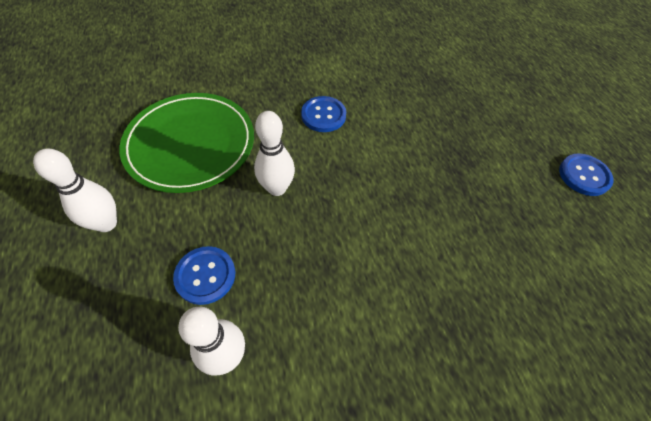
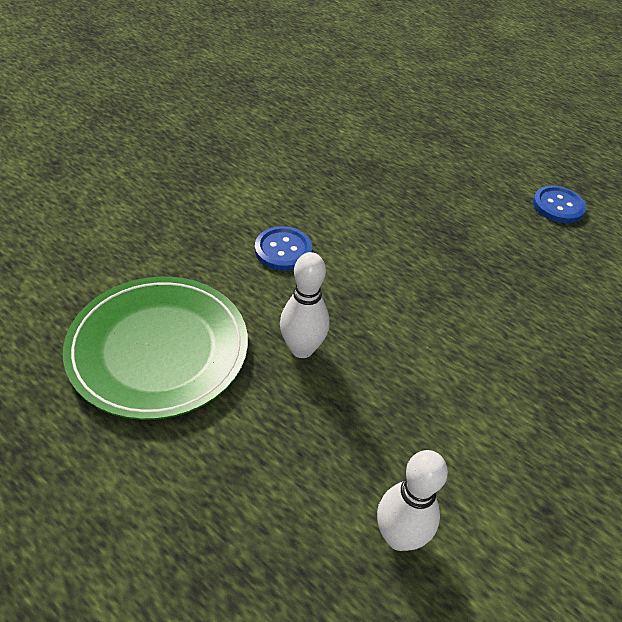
camera: 35 degrees left, 10 degrees down
(106, 223) = (138, 488): white bowling pin -> none
(205, 275) = (307, 476): blue button -> none

